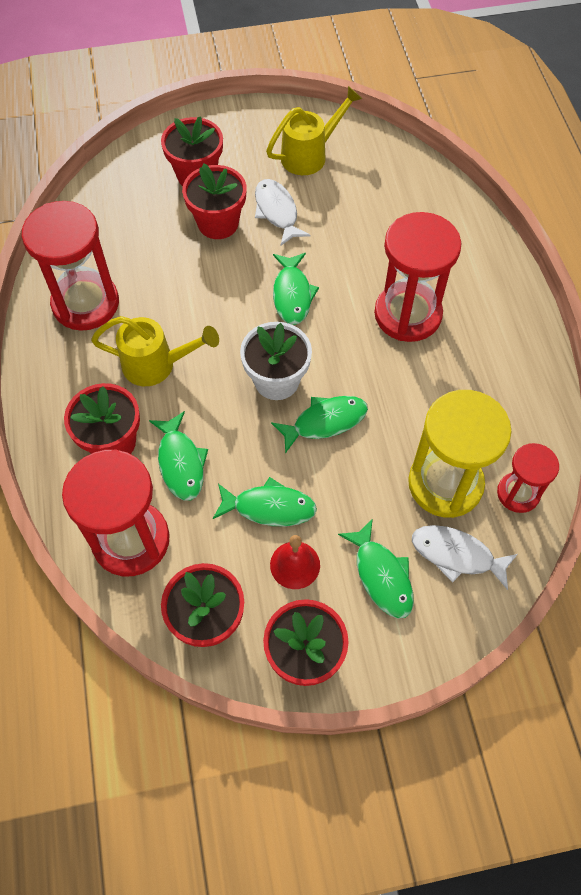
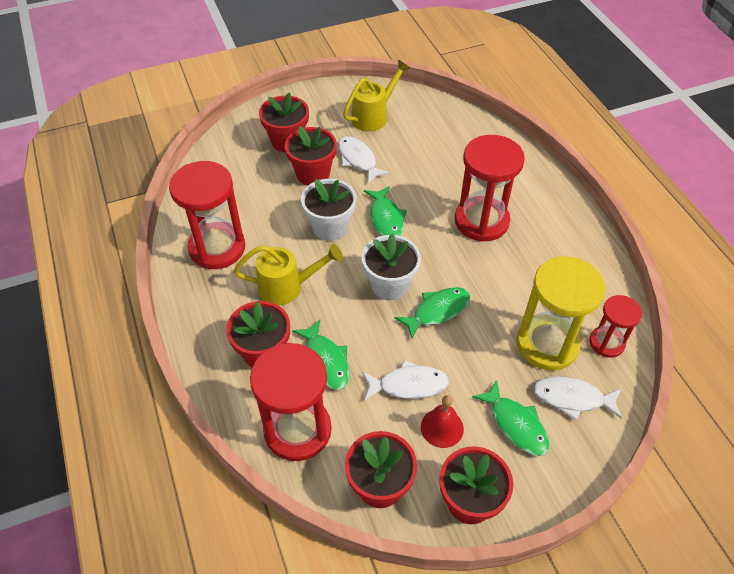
camera: 10 degrees left, 10 degrees down
(223, 296) = (330, 227): none -> white flower pot
(269, 507) = (409, 385): green fish -> white fish

